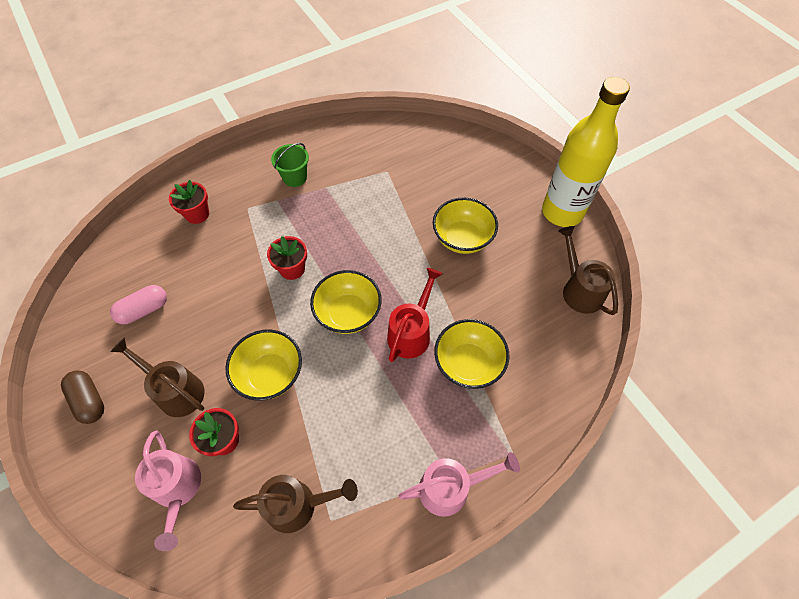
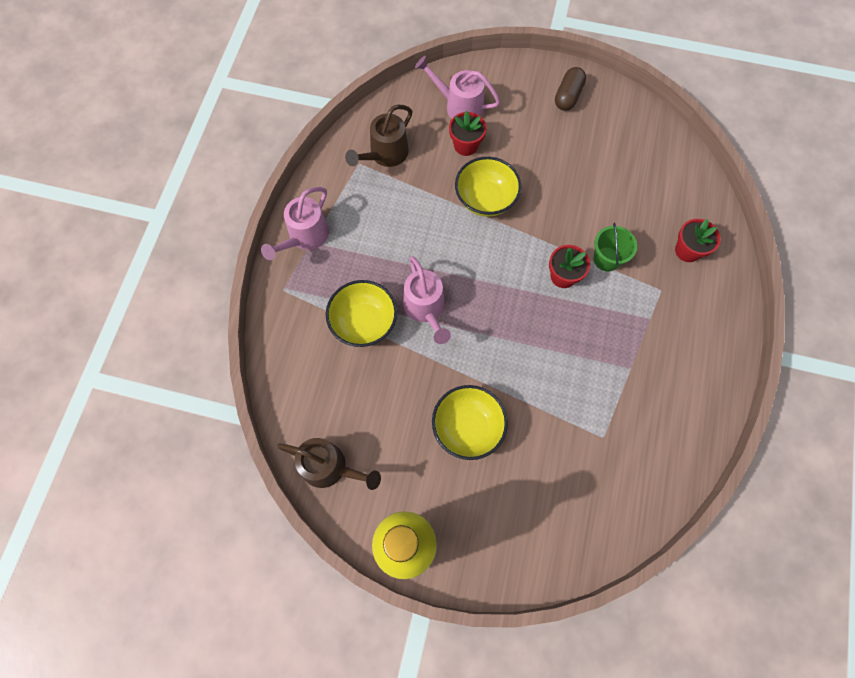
camera: 135 degrees right, 10 degrees up
(89, 401) = (568, 96): brown capsule -> brown capsule turned 75 degrees counterclockwise
(144, 310) = (616, 161): pink capsule -> none
(175, 390) = (528, 142): brown watering can -> none
(295, 177) = (666, 353): green bucket -> green bucket (606, 259)
(348, 313) = (484, 281): yellow bowl -> none
(411, 332) = (426, 309): red watering can -> pink watering can

